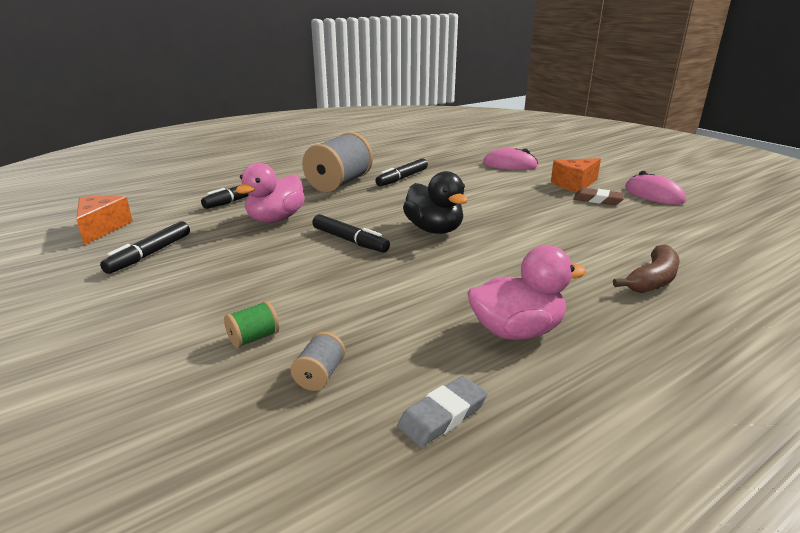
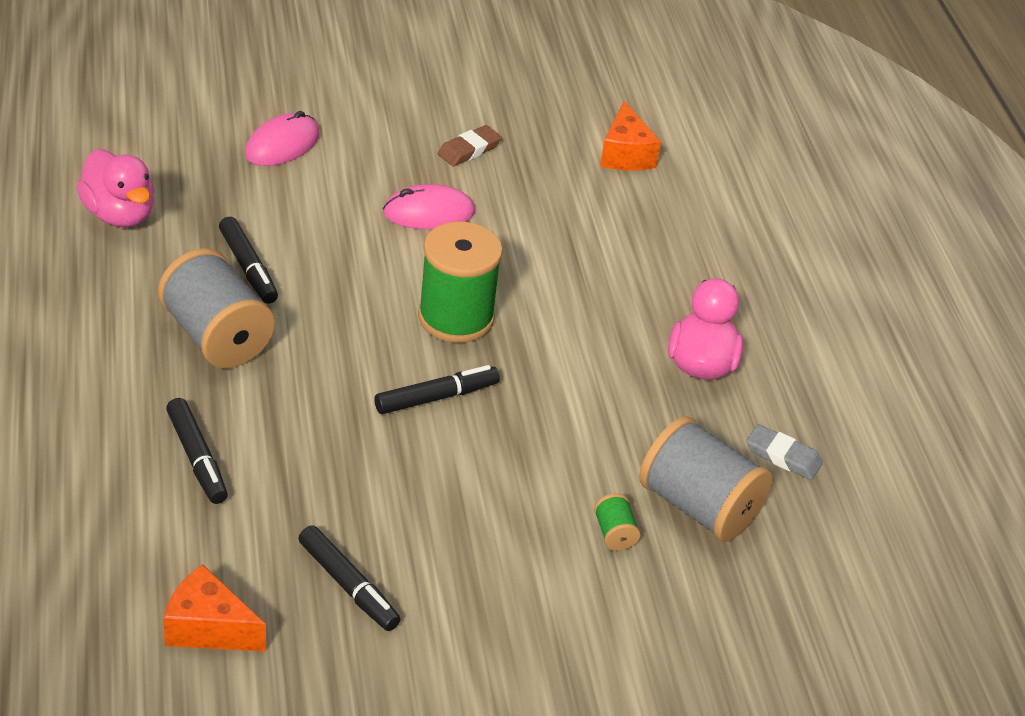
camera: 70 degrees left, 15 degrees up
(275, 219) = (313, 442): pink duck -> pink duck (119, 214)
(320, 375) = (698, 506): grey spool -> grey spool, size x2.34
(434, 229) = (456, 318): black duck -> green spool
(442, 415) = (783, 456): grey eraser -> grey eraser turned 45 degrees counterclockwise
(574, 184) = (406, 136): orange cheese -> orange cheese (625, 154)
(652, 280) = (670, 235): brown banana -> none
(654, 195) = (488, 101): pink mouse -> pink mouse (428, 212)

